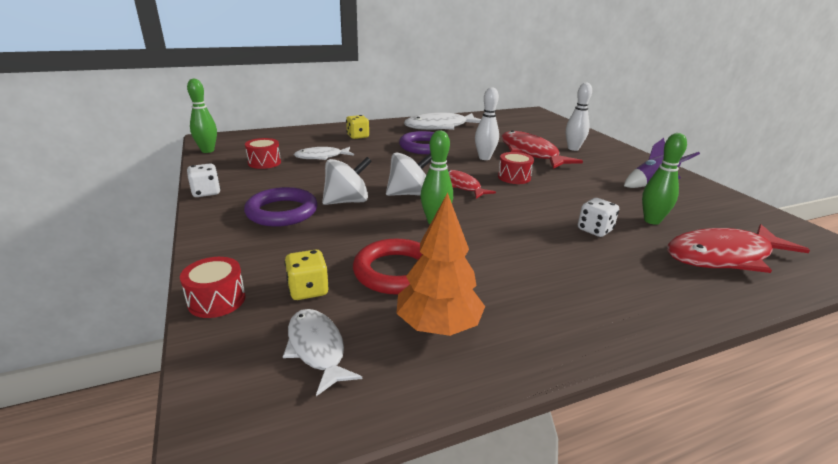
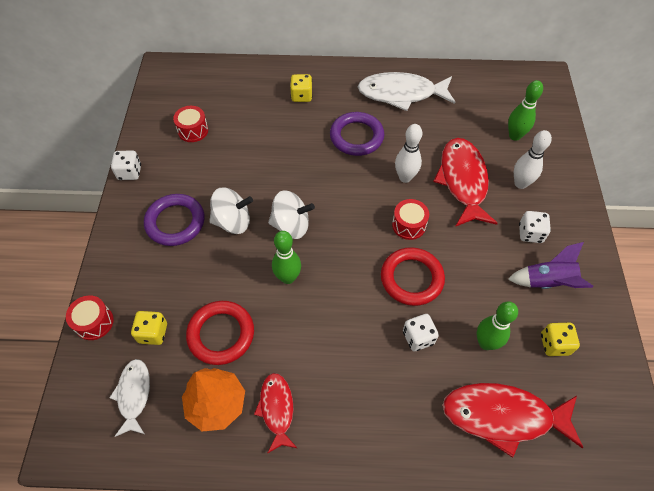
camera: 25 degrees right, 30 degrees up
(207, 151) = (153, 93): green bowling pin -> green bowling pin (514, 136)
(321, 157) = (247, 132): white fish -> none
(462, 186) = (347, 226): red fish -> red fish (277, 409)
(549, 201) = (411, 278): none -> red ring
(609, 166) = (530, 233): none -> white dice
(701, 210) = (554, 344): none -> yellow dice

